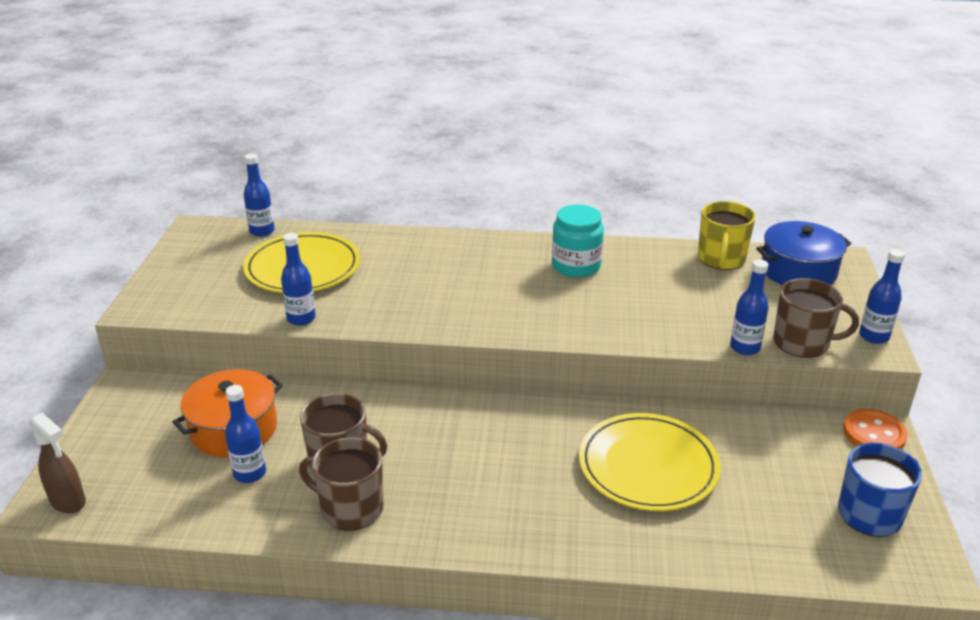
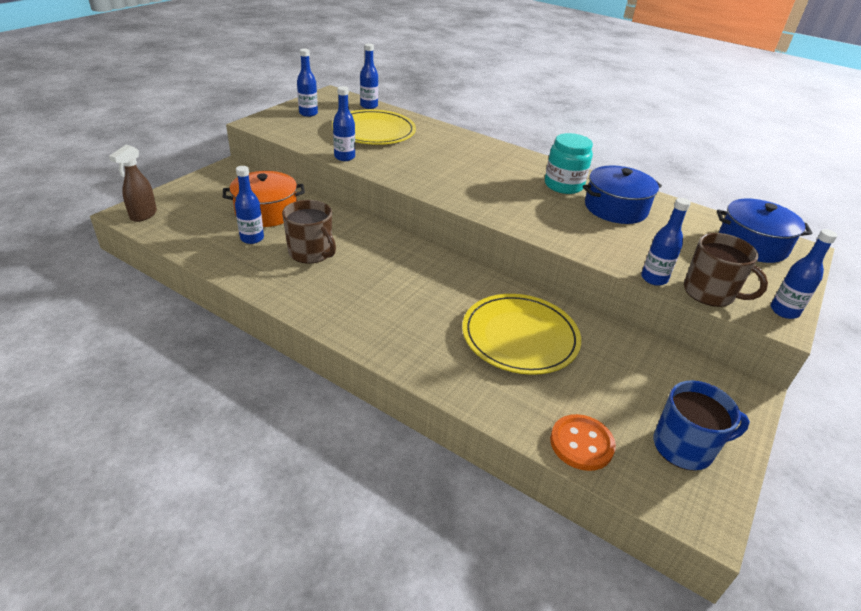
camera: 25 degrees right, 5 degrees up
(68, 502) = (143, 215): brown spray bottle -> brown spray bottle turned 45 degrees clockwise
(193, 269) = (308, 113): none -> blue bottle
(350, 508) = (291, 280): brown mug -> none
(648, 276) = (615, 208): none -> blue pot
(721, 259) = (688, 216): yellow mug -> none
(874, 434) = (739, 391): orange button -> orange button (581, 444)

